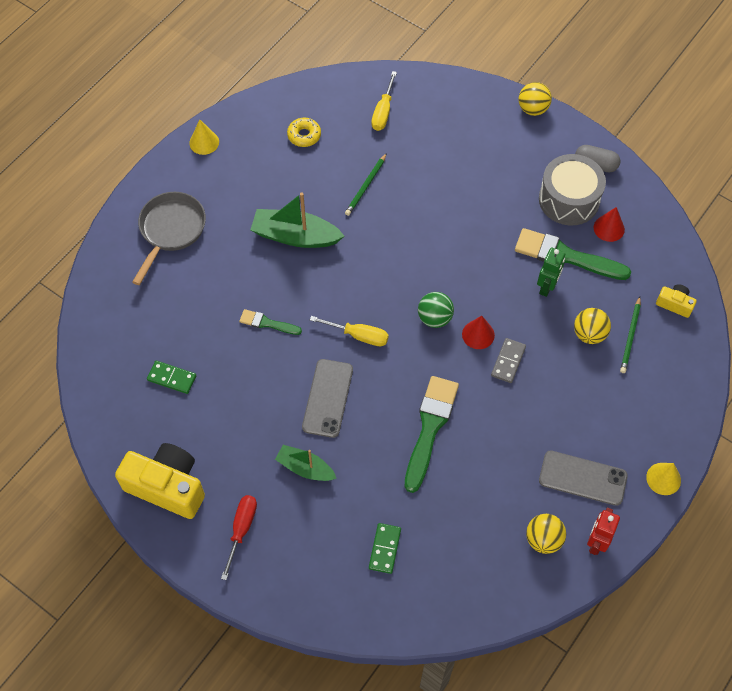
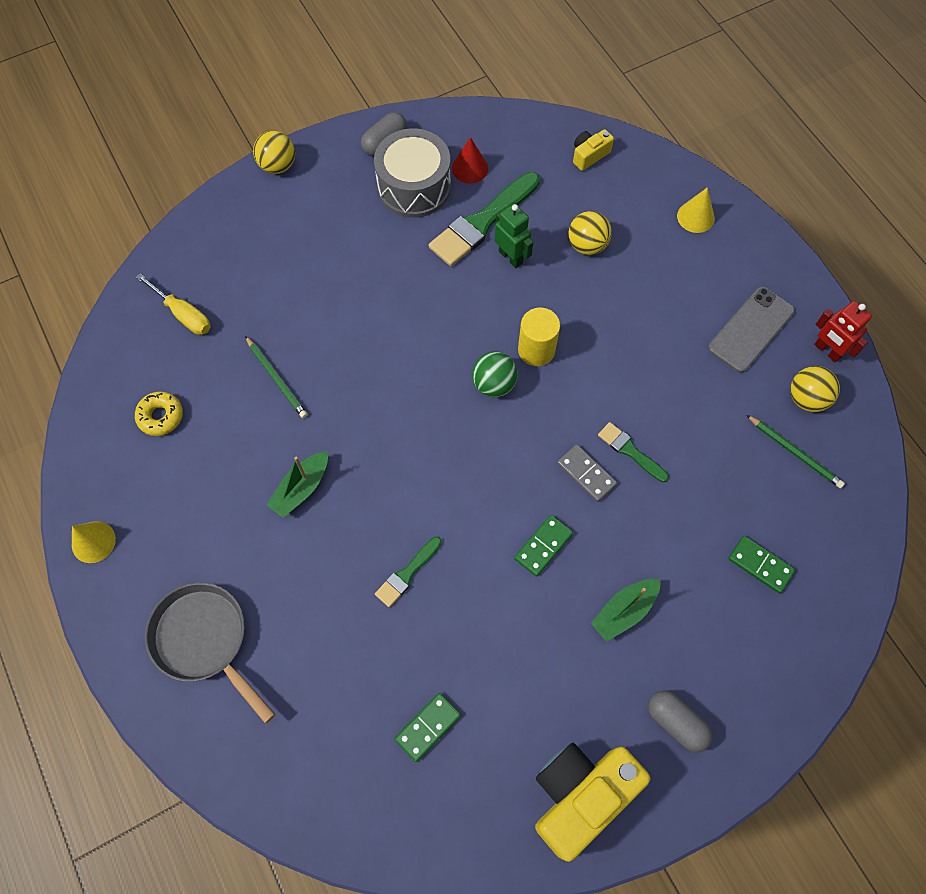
camera: 65 degrees left, 5 degrees up
(241, 530) = (676, 722): red screwdriver -> grey capsule
(295, 236) = (301, 488): green boat -> green boat, size x0.63
(327, 398) = (543, 546): grey phone -> green domino
(358, 335) = (476, 475): yellow screwdriver -> none
(430, 428) = (630, 451): green brush -> green brush, size x0.53
(478, 334) = (536, 350): red cone -> yellow cylinder
(508, 361) = (583, 336): grey domino -> grey domino (586, 474)
(630, 336) = (607, 210): green pencil -> green pencil (794, 452)
(663, 478) = (779, 258): yellow cone -> yellow cone (695, 217)

